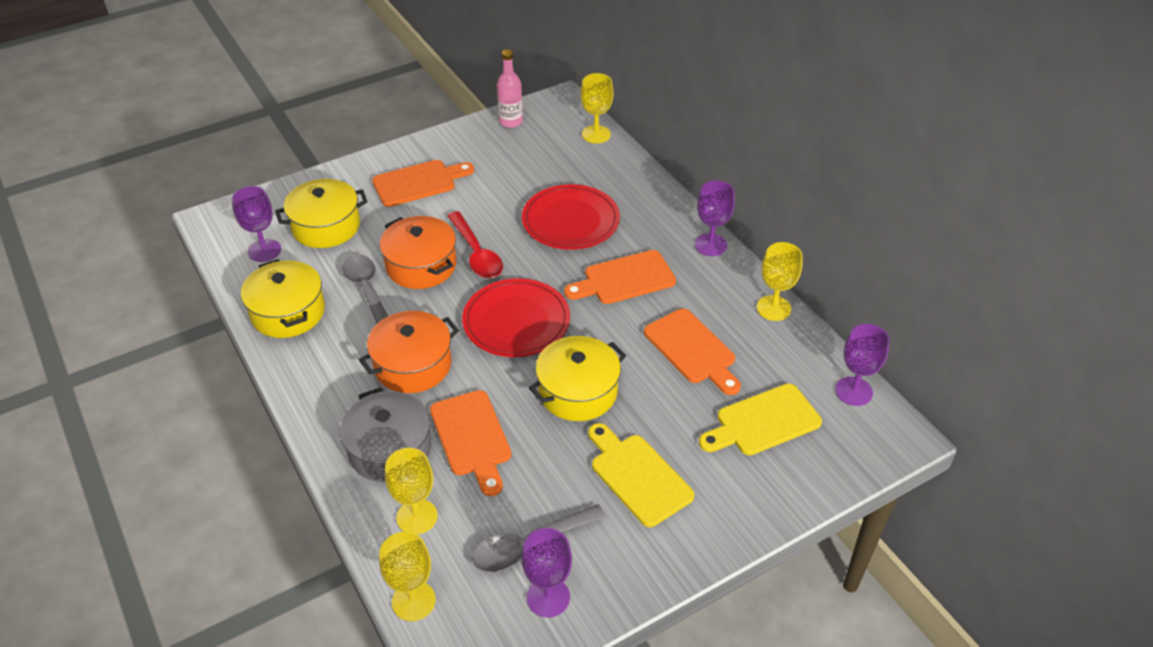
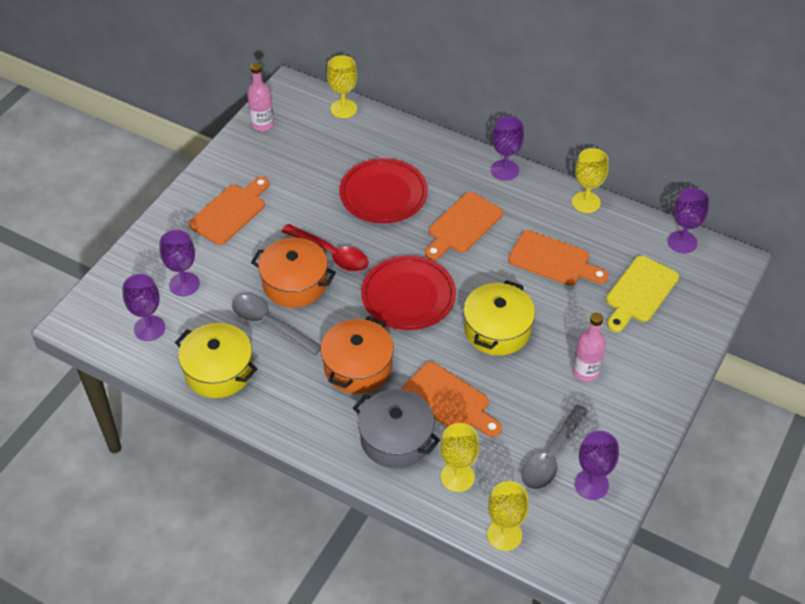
camera: 30 degrees left, 5 degrees up
(326, 226) = (184, 284): yellow pot -> purple goblet
(637, 476) = (585, 372): yellow cutting board -> pink bottle

